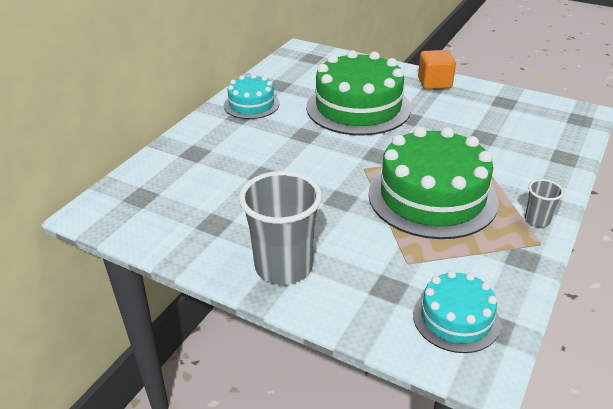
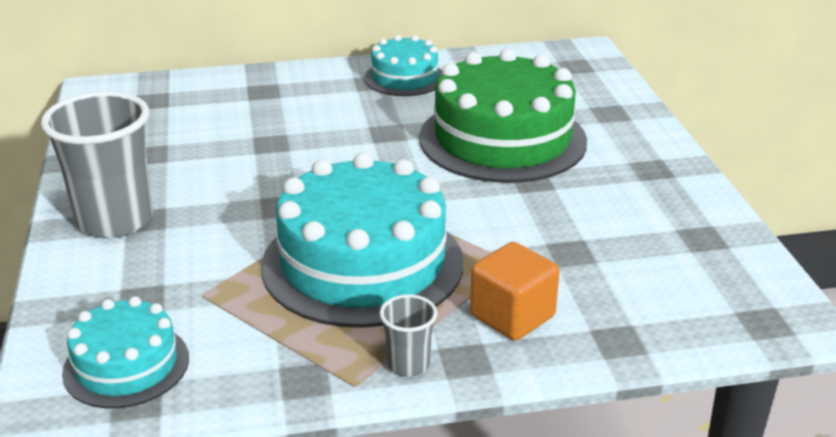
camera: 50 degrees right, 5 degrees down
(432, 197) = (362, 263): green cake -> turquoise cake
(434, 83) = (660, 166): orange cube -> orange cube (512, 316)

